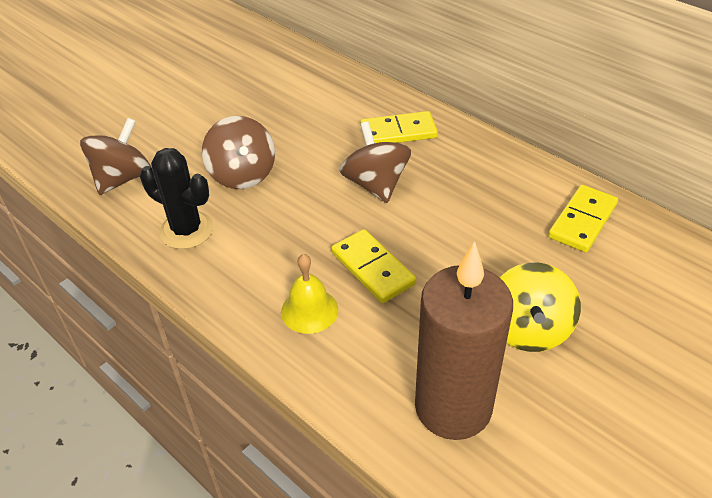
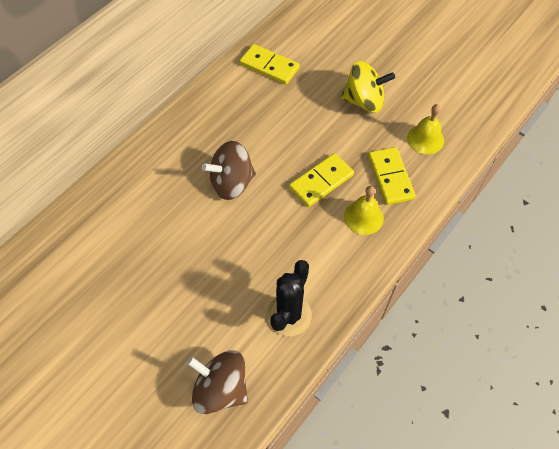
camera: 95 degrees left, 15 degrees up
(242, 174) = (217, 282): brown spinning top -> none
(398, 132) = (165, 169): yellow domino -> yellow domino (390, 177)
(453, 407) = (425, 139): brown candle -> yellow bell

